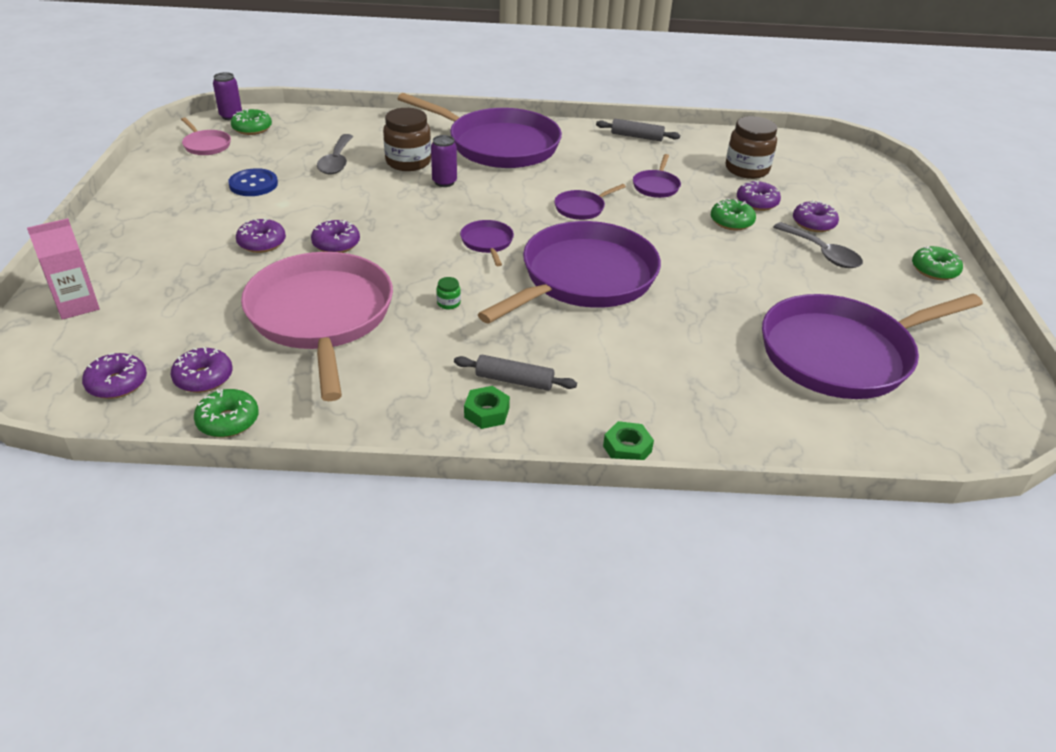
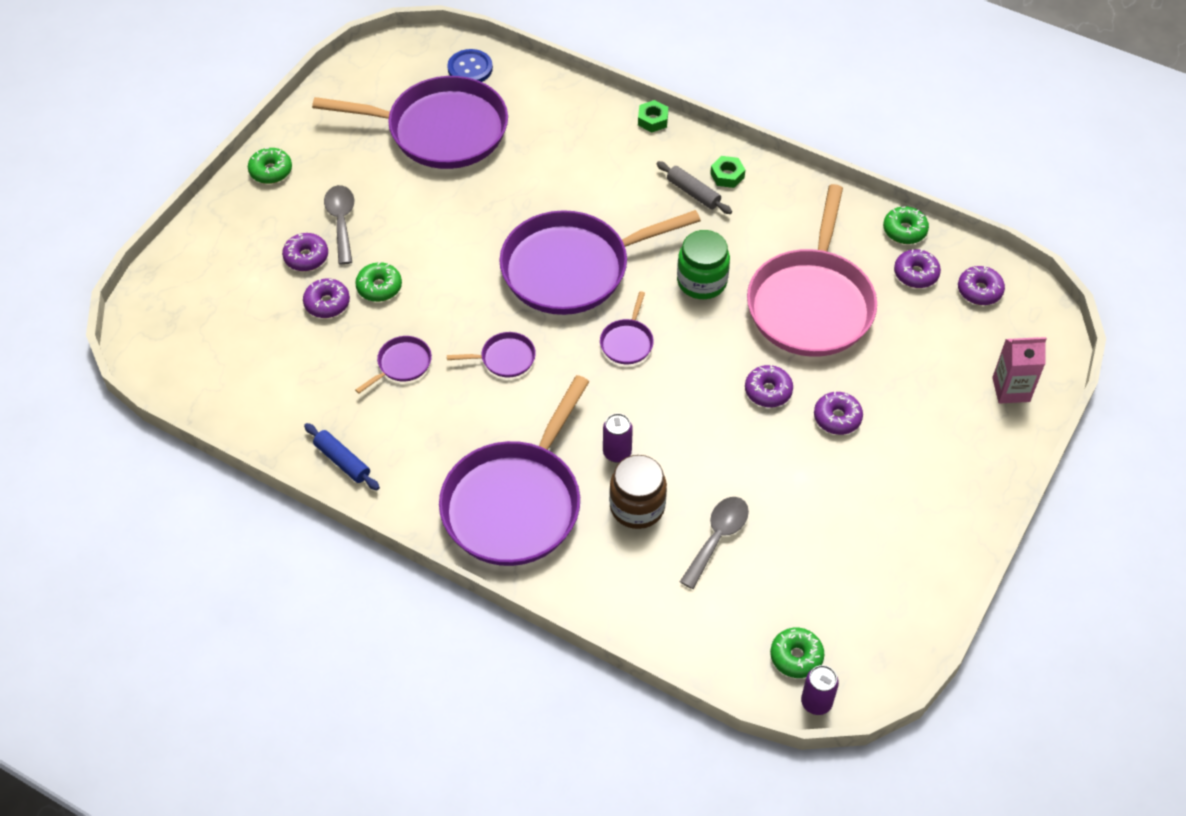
camera: 150 degrees left, 15 degrees up
(206, 145) = (860, 634): pink pan -> none
(253, 184) = (823, 524): blue button -> blue button (470, 68)
(448, 303) = (702, 281): green jar -> green jar, size x2.42
(499, 145) = (515, 504): purple pan -> purple pan turned 120 degrees counterclockwise
(636, 137) = (342, 461): grey rolling pin -> blue rolling pin
(747, 169) = (281, 356): brown jar -> none

